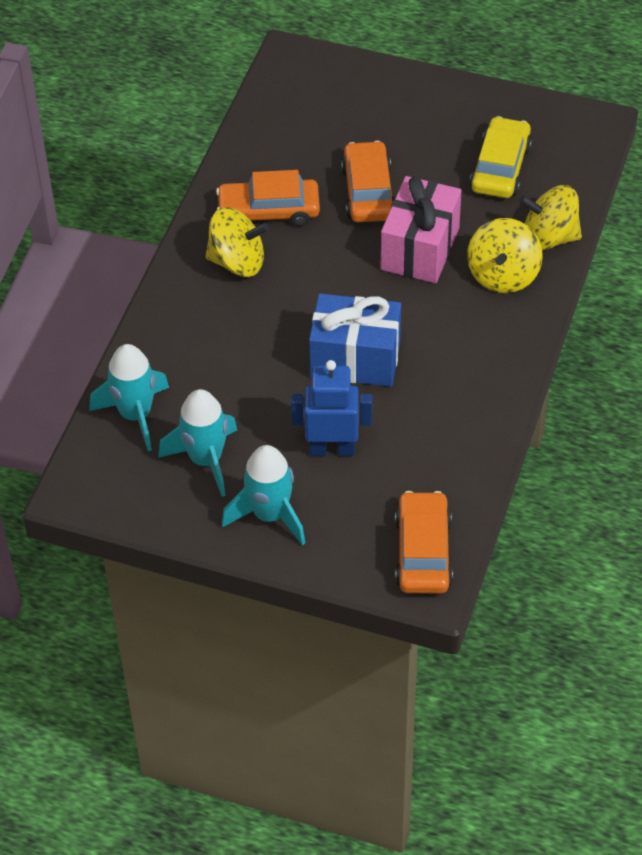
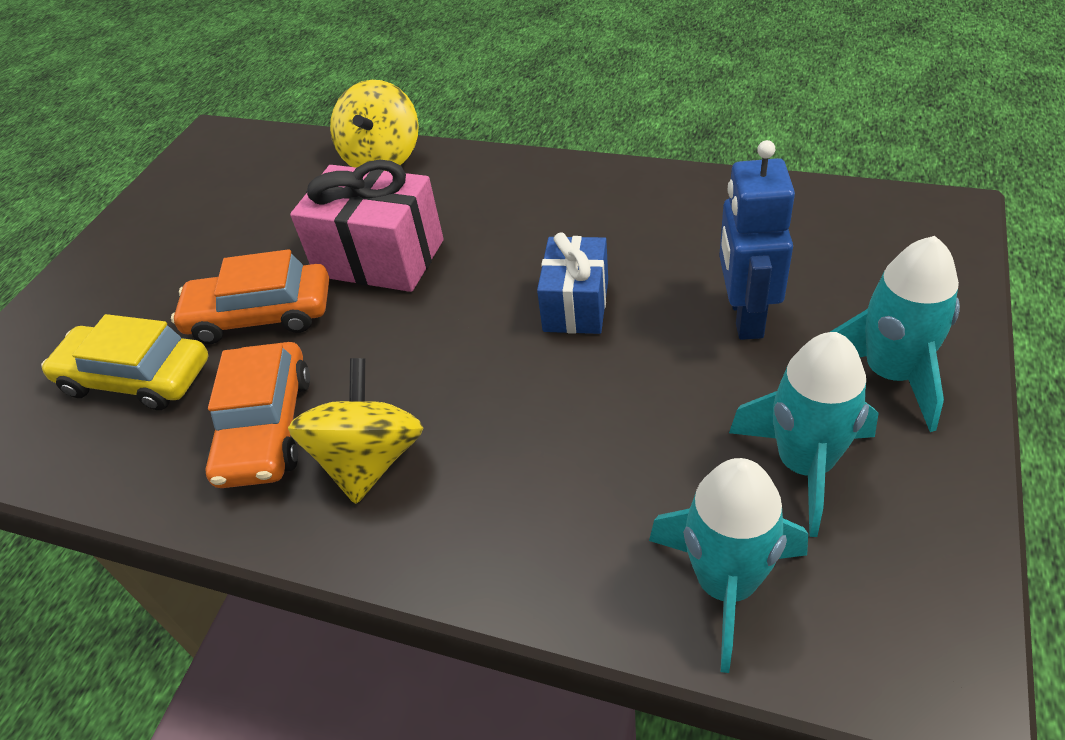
camera: 85 degrees left, 5 degrees down
(355, 359) = (576, 305): blue gift -> blue gift, size x0.66
(423, 552) = (893, 221): orange car -> none
(500, 167) = (257, 200): yellow car -> yellow car (136, 377)
(503, 275) = (436, 187): yellow spinning top -> none

